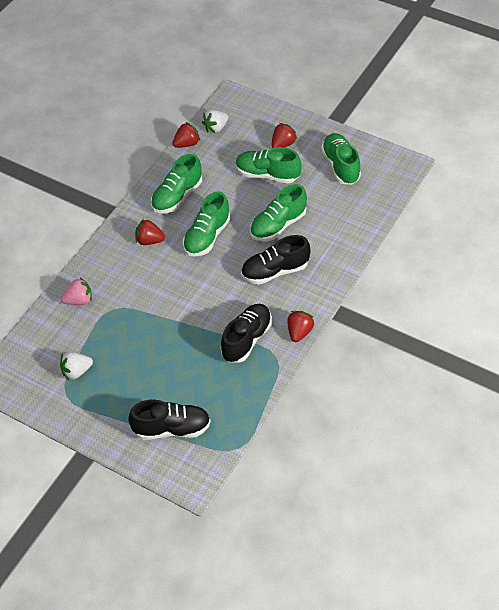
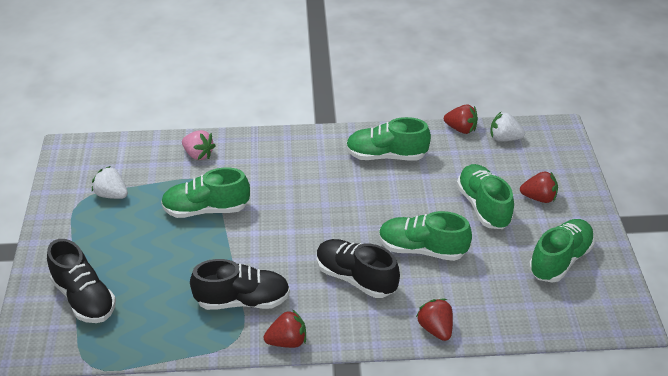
camera: 55 degrees right, 10 degrees down
(149, 241) = (312, 165): red strawberry -> red strawberry (435, 329)
(207, 237) = (354, 202): green shoe -> green shoe (206, 209)

